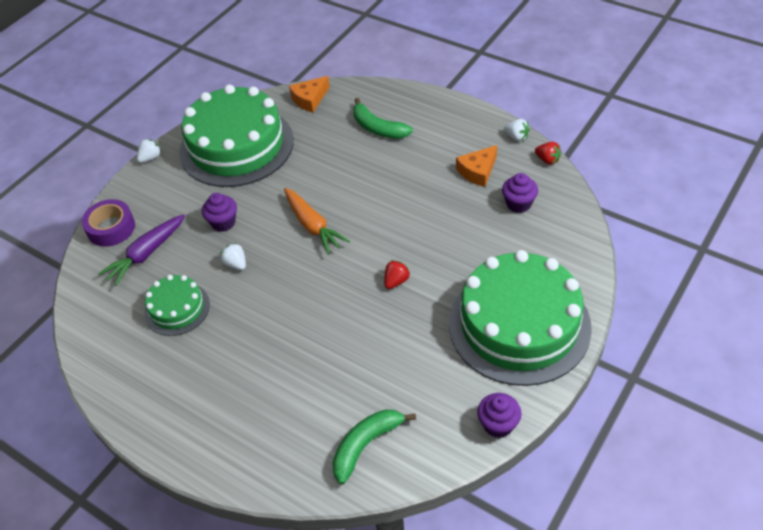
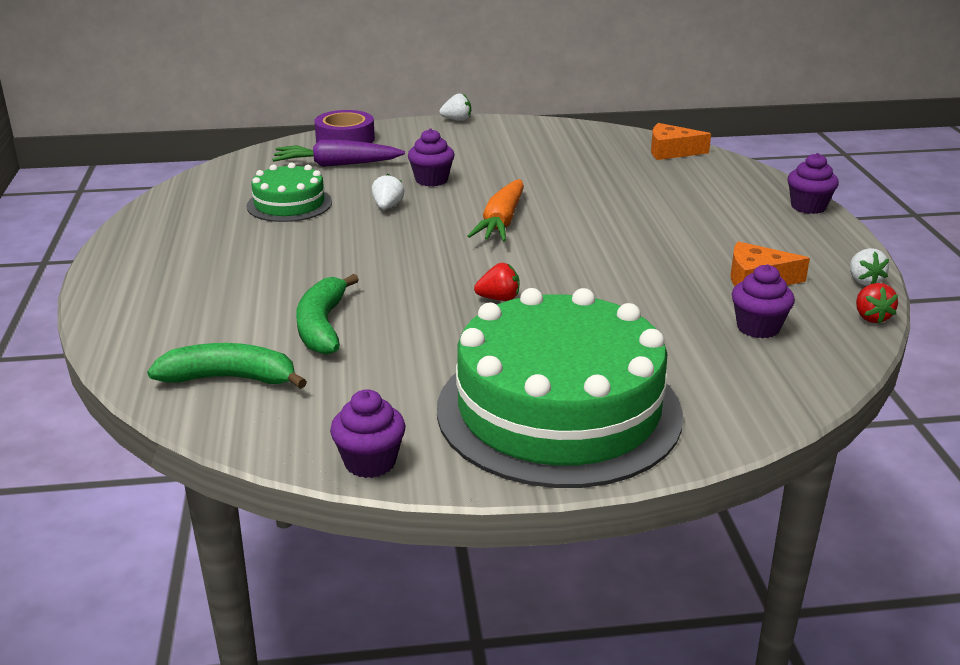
camera: 45 degrees right, 20 degrees down
(236, 146) = (541, 146): green cake -> none
(378, 128) = (703, 198): green banana -> green banana (322, 326)
(429, 98) = (808, 207): none -> purple cupcake

